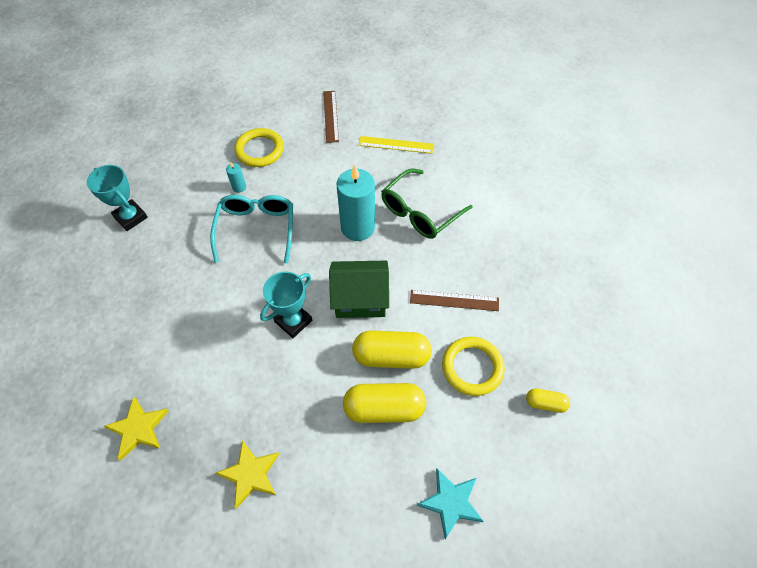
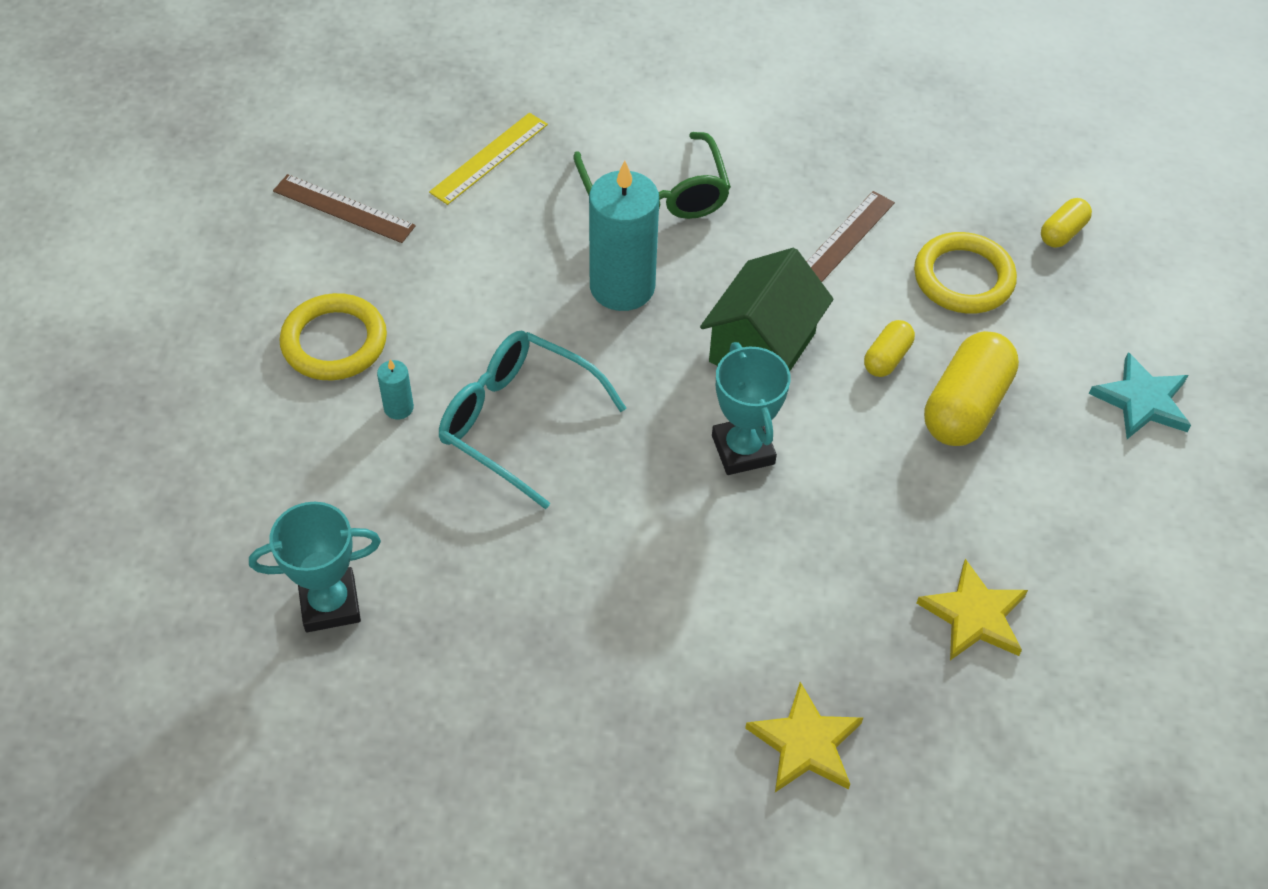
camera: 60 degrees left, 5 degrees down
(391, 356) = (887, 358): yellow capsule -> yellow capsule, size x0.52

